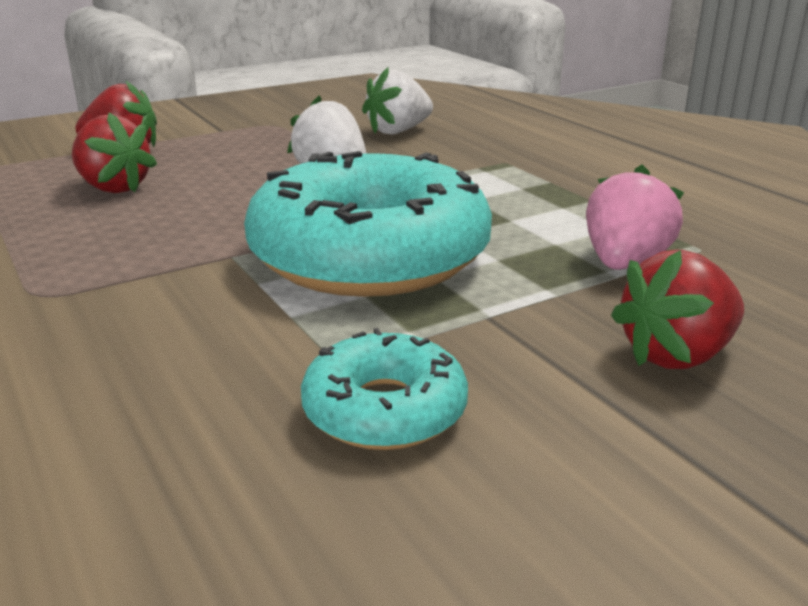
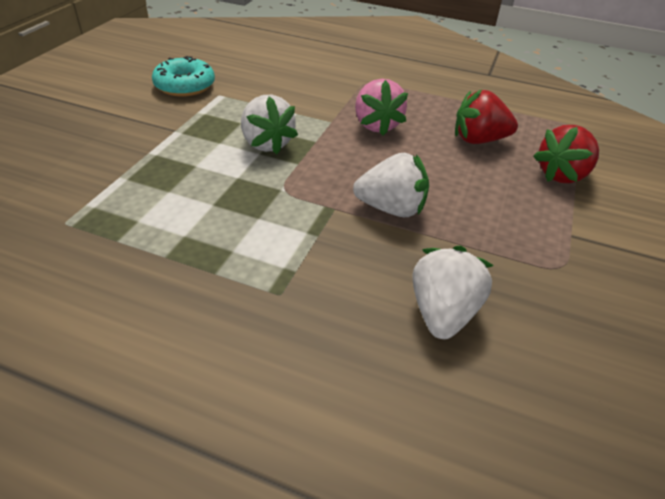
camera: 140 degrees right, 15 degrees up
(369, 255) = (266, 143): turquoise donut -> white strawberry
(624, 263) = (117, 188): pink strawberry -> pink strawberry (376, 125)
(676, 355) = (77, 137): red strawberry -> none

